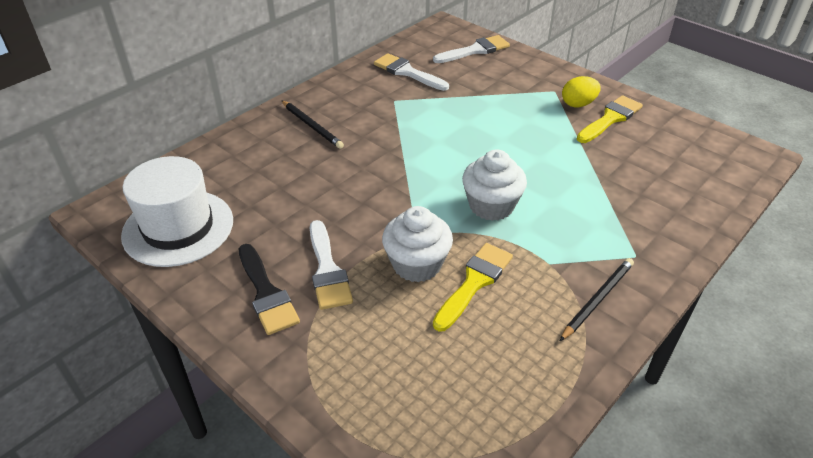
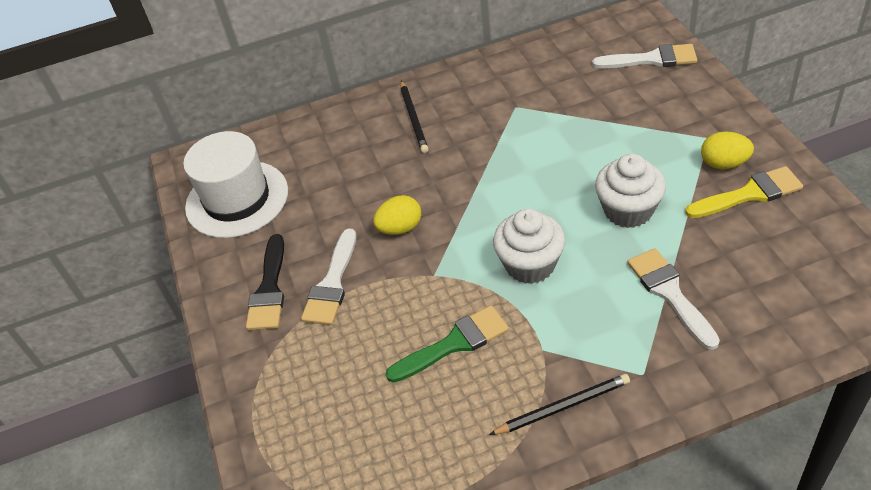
camera: 35 degrees right, 5 degrees up
(360, 209) = (400, 228): none -> yellow egg
(407, 72) = (553, 73): white brush -> white brush (669, 293)
(417, 264) = (414, 305): white cupcake -> white cupcake (628, 210)
(474, 282) = (454, 343): yellow brush -> green brush

